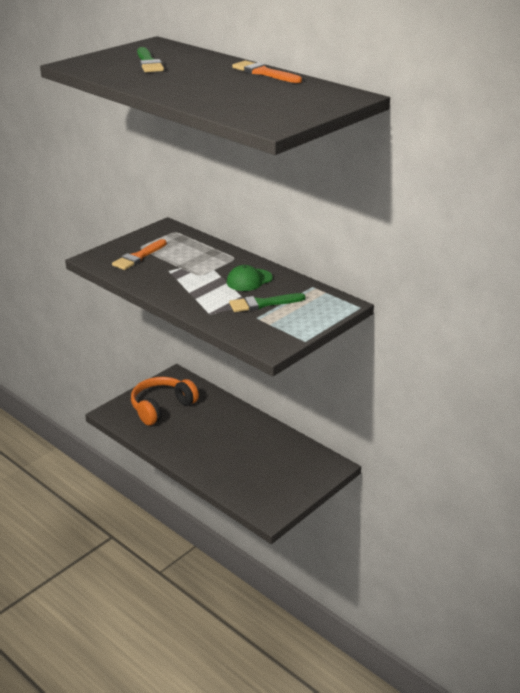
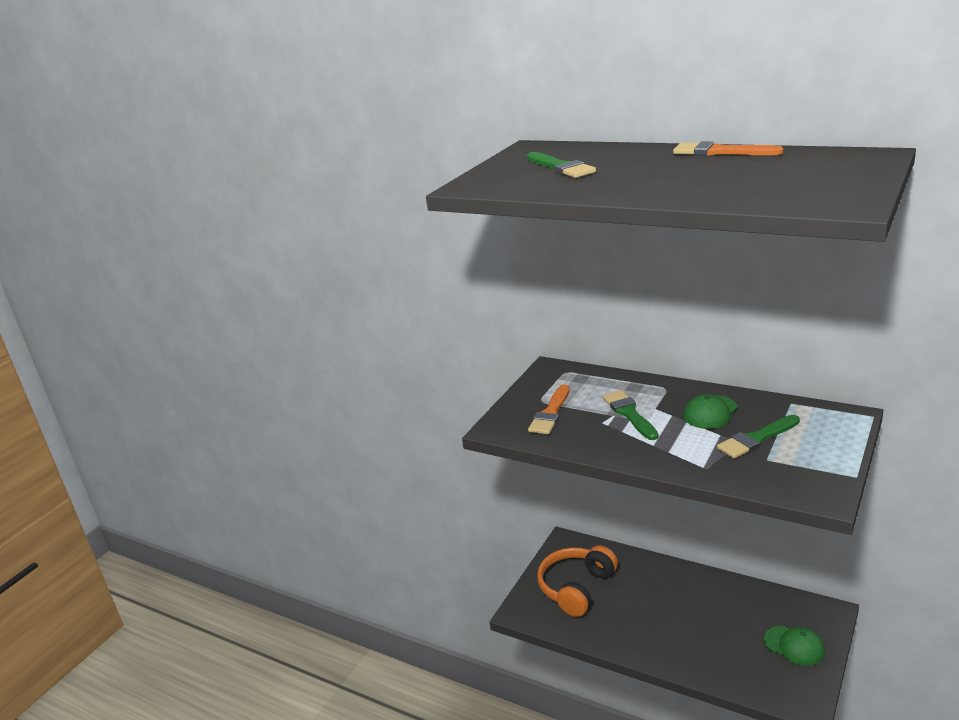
camera: 10 degrees left, 5 degrees down
(192, 269) = (629, 413): none -> green brush
(290, 480) = (794, 646): none -> green cap

